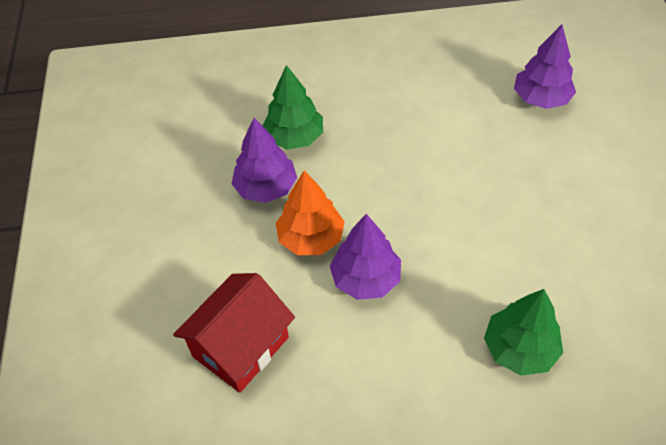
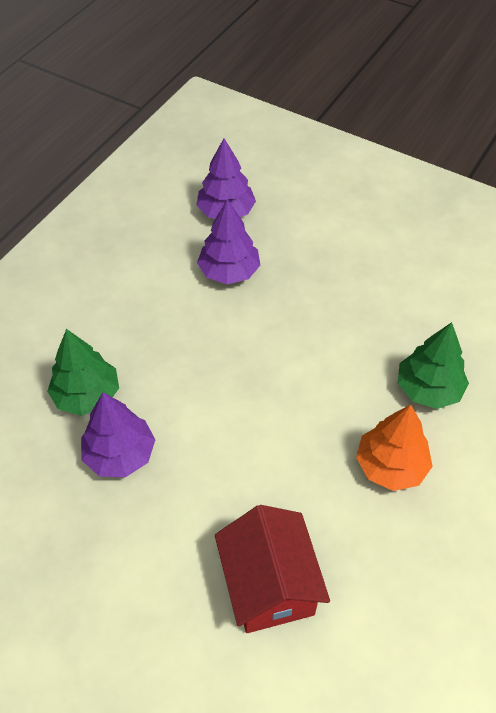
camera: 55 degrees left, 0 degrees up
(311, 238) = (207, 456): orange tree -> orange tree (391, 466)
(365, 279) = (284, 444): purple tree -> purple tree (229, 272)

